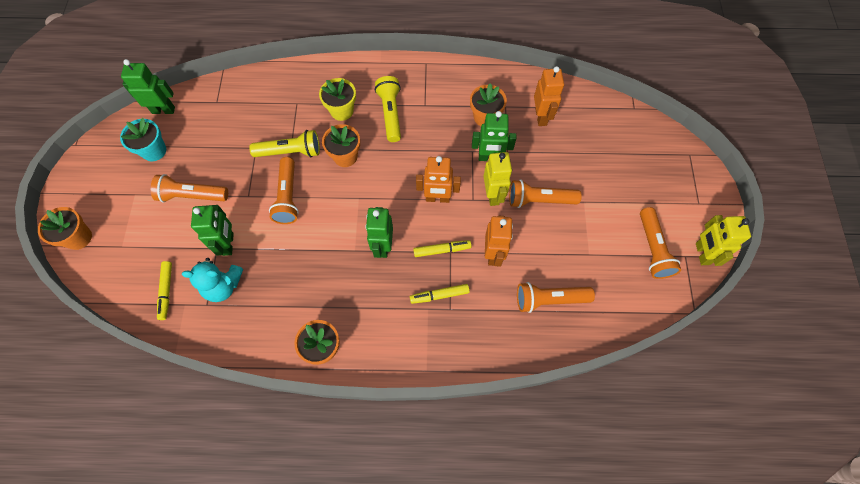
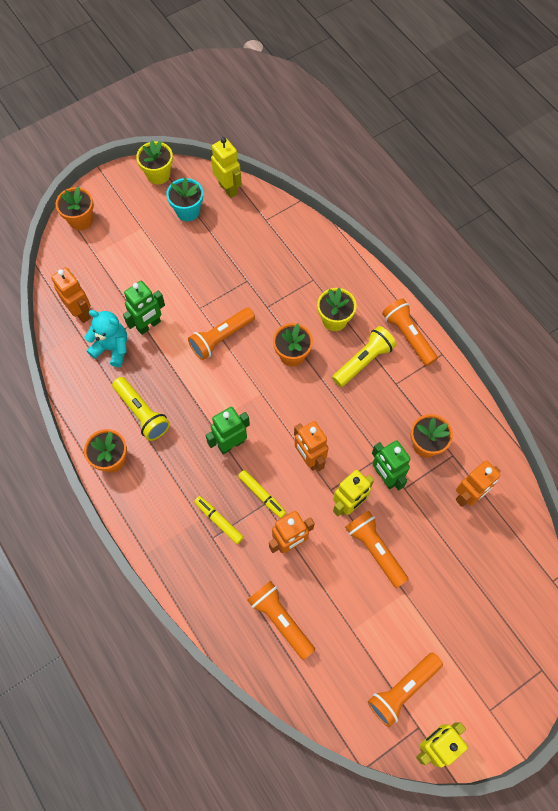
camera: 55 degrees right, 0 degrees up
(98, 151) = (158, 175): none -> yellow flower pot
(163, 110) = (228, 189): green robot -> yellow robot
(166, 291) = (81, 312): yellow marker -> orange robot
(192, 195) = (170, 268): orange flashlight -> orange flashlight (408, 336)
(223, 286) = (112, 348): turquoise teddy bear -> turquoise teddy bear turned 150 degrees clockwise
(290, 152) = (263, 309): yellow flashlight -> yellow flashlight (142, 413)

